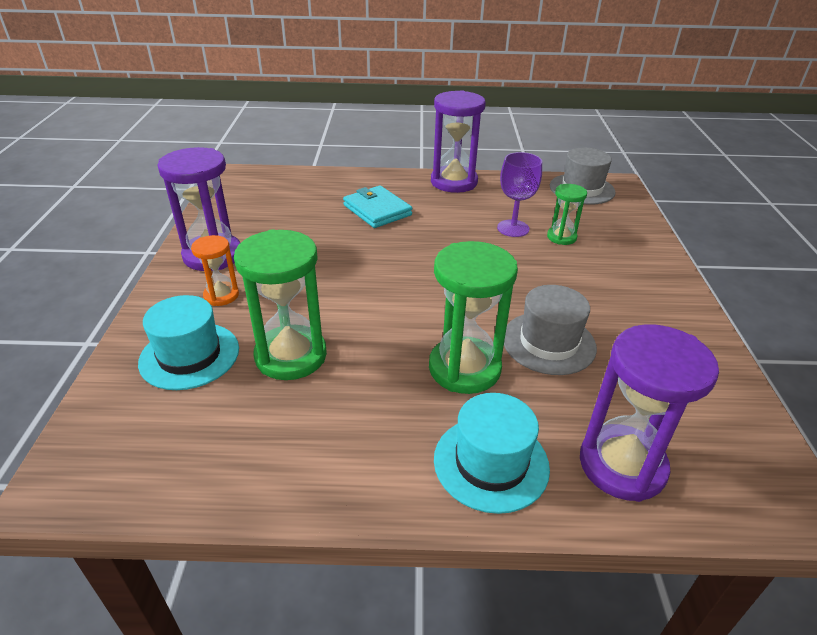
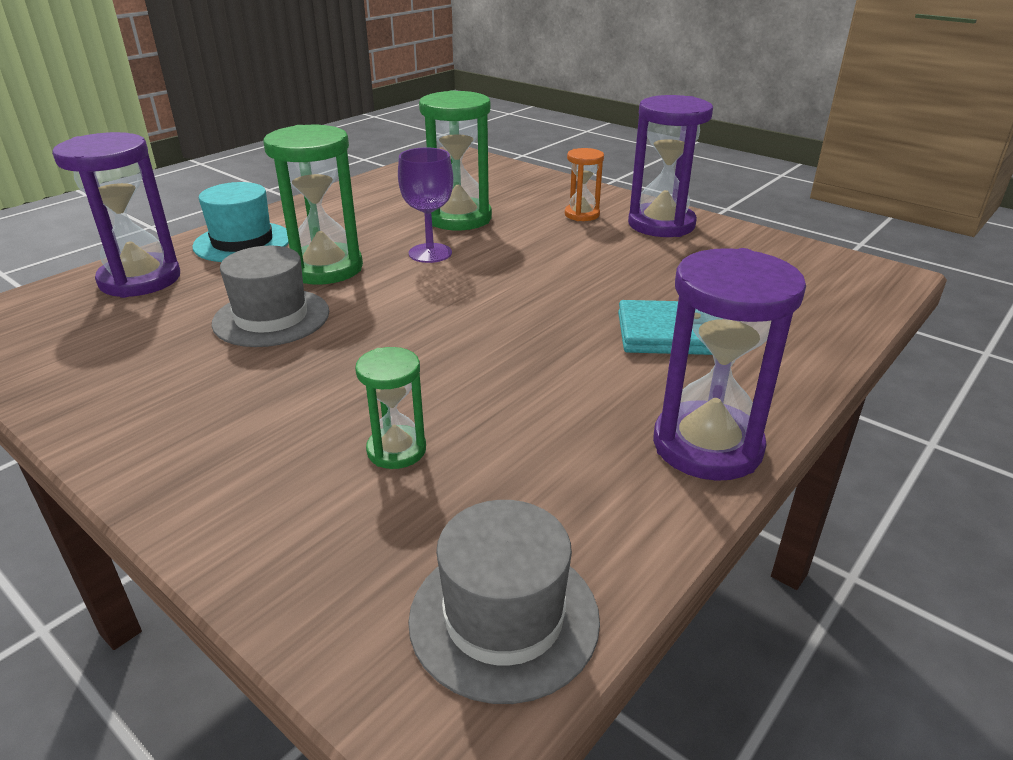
camera: 130 degrees right, 5 degrees down
(189, 355) = (515, 192): turquoise hat -> none
(513, 228) = (481, 418): purple goblet -> purple goblet (430, 253)

